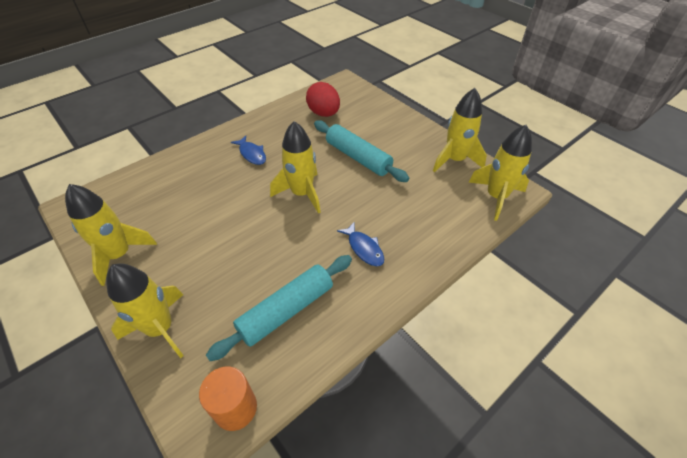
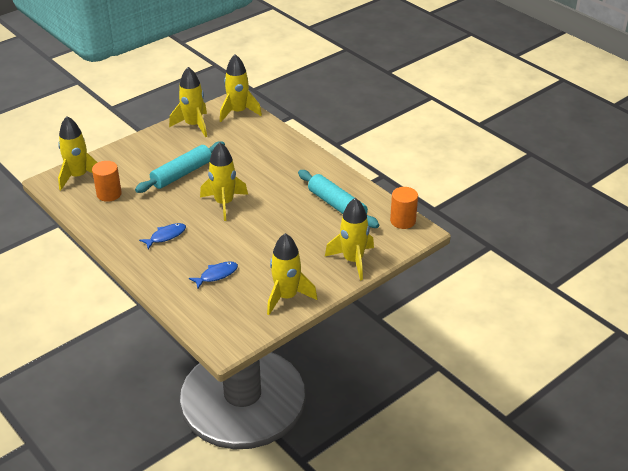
camera: 90 degrees left, 10 degrees down
(324, 113) = (109, 194): red egg -> orange cylinder
(351, 94) = (78, 176): none -> yellow rocket
(364, 248) = (284, 172): blue fish -> blue fish (216, 275)

